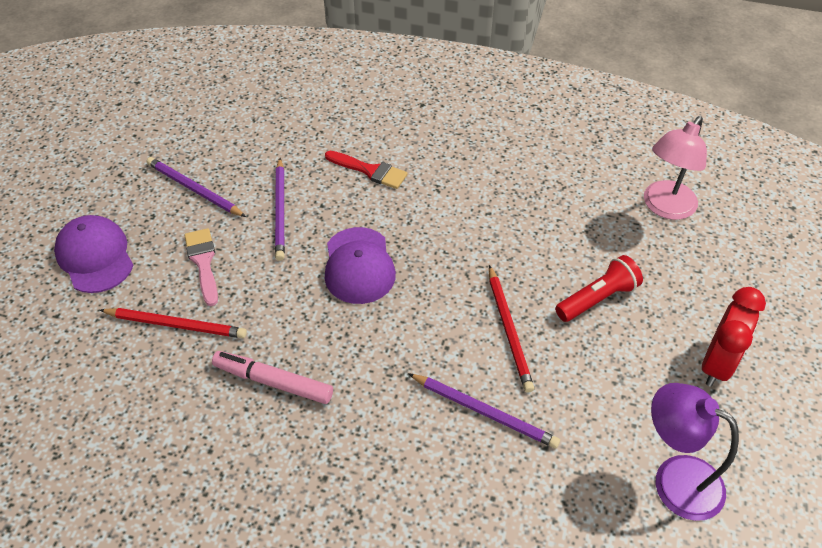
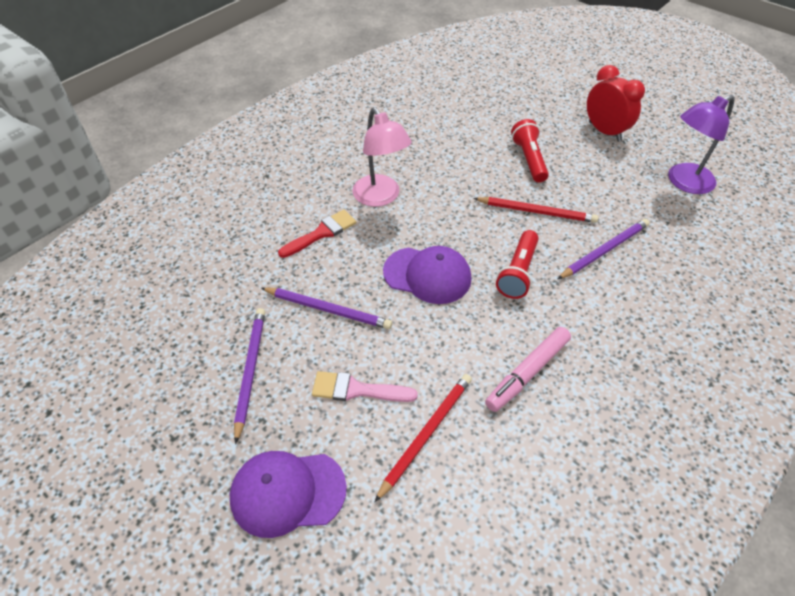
camera: 65 degrees left, 0 degrees up
(194, 189) = (250, 371): purple pencil -> purple pencil turned 120 degrees clockwise
(403, 338) = (517, 272): none -> red flashlight
(664, 207) = (465, 100): pink lamp -> pink lamp (381, 197)

